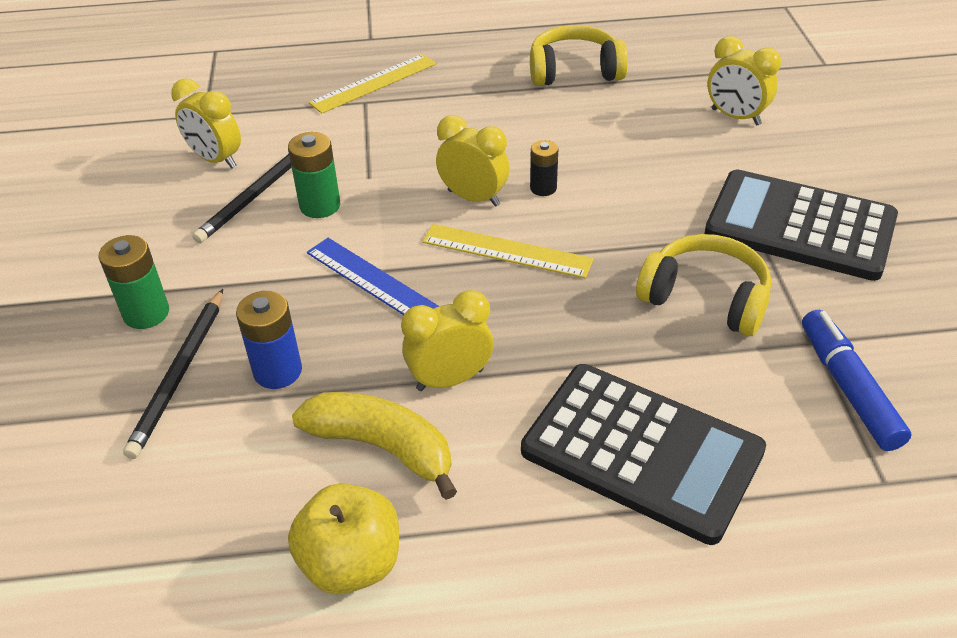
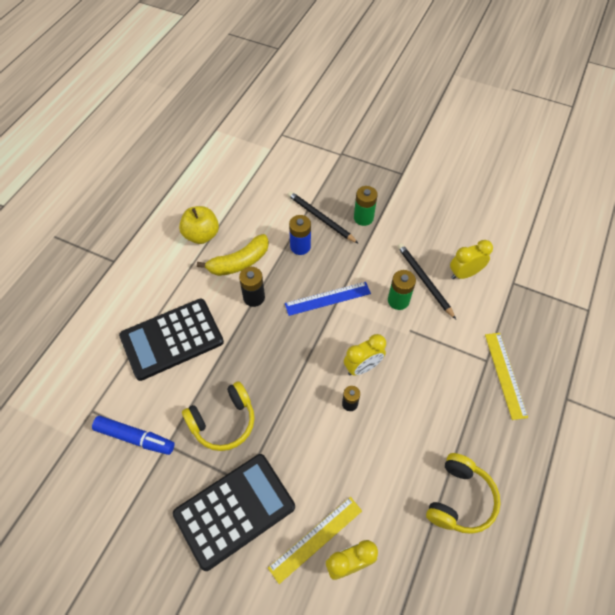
camera: 120 degrees right, 15 degrees up
(450, 379) = (254, 297): yellow clock -> black battery
(506, 251) = (313, 359): yellow ruler -> yellow ruler (315, 538)

